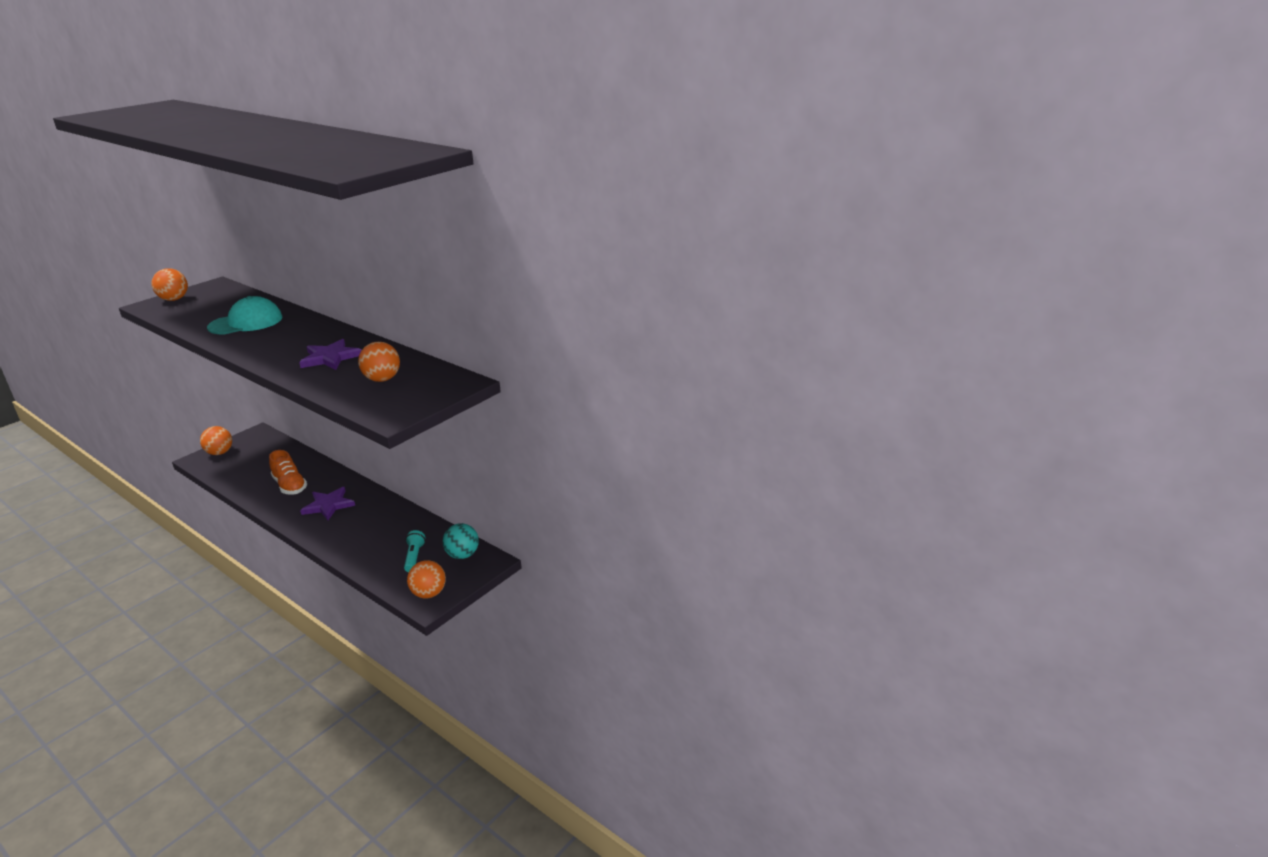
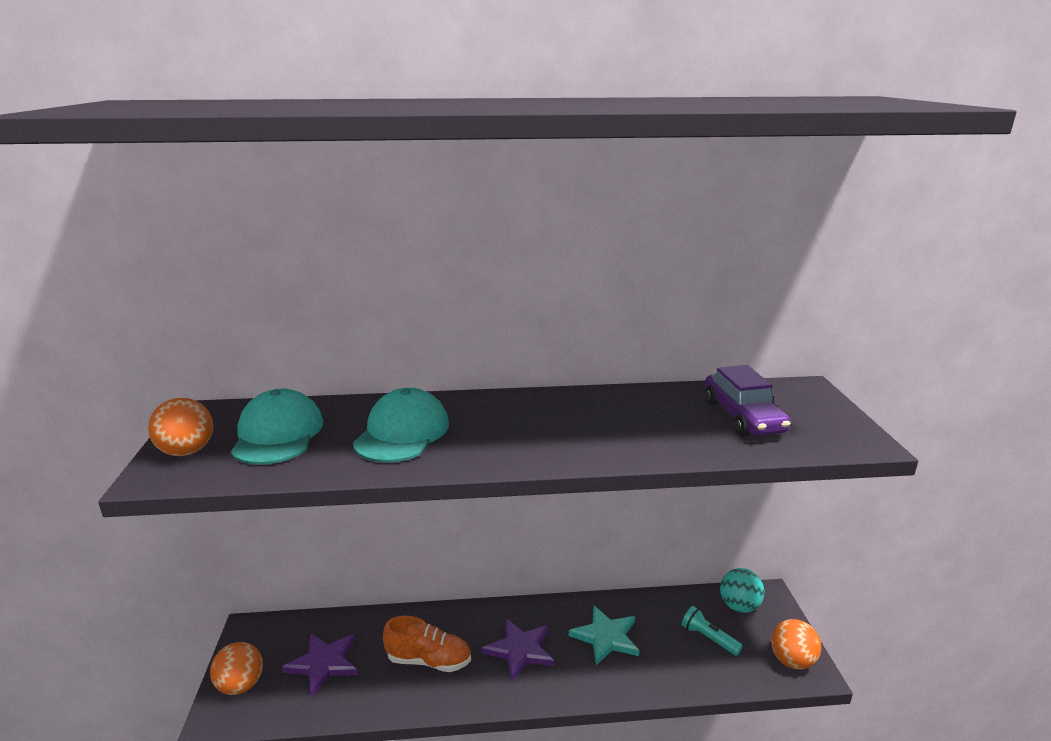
camera: 45 degrees left, 5 degrees down
(212, 304) = (278, 434): none -> turquoise cap
(330, 358) = (628, 422): purple star -> purple star (324, 663)
(372, 524) = (606, 637): none -> turquoise star
(382, 379) = (742, 417): orange ball -> purple car

